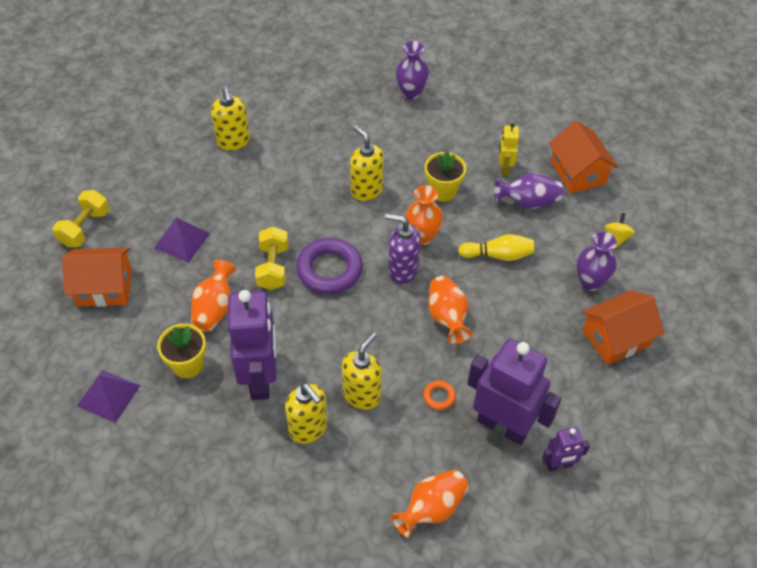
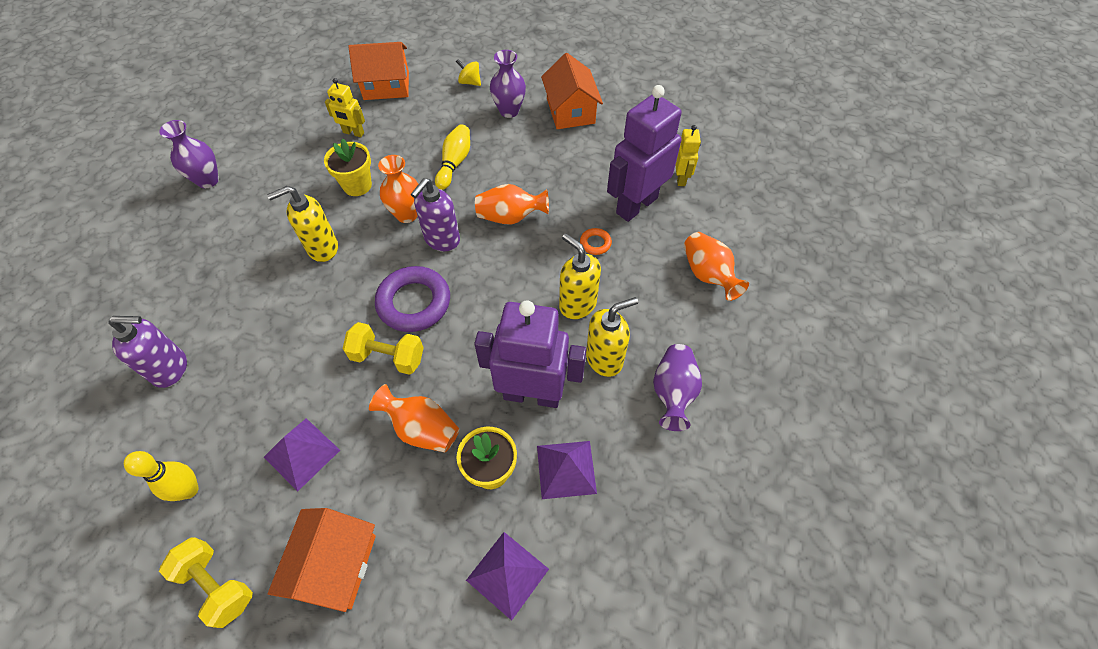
camera: 75 degrees left, 5 degrees up
(146, 188) = (189, 490): none -> yellow bowling pin
(197, 418) = (566, 469): none -> purple pyramid
(233, 142) = (170, 369): yellow soap dispenser -> purple soap dispenser
(528, 202) = (403, 127): purple vase -> purple vase (673, 393)
(559, 465) = (681, 178): purple robot -> yellow robot

